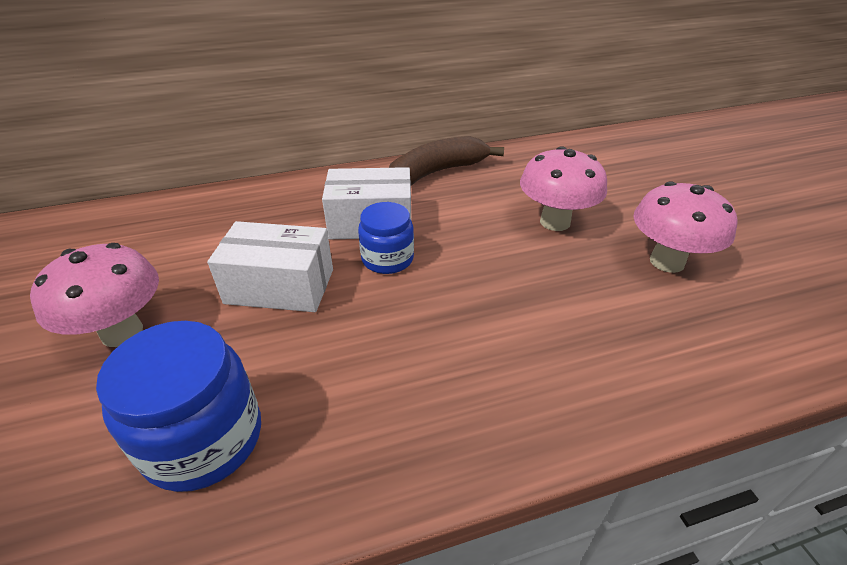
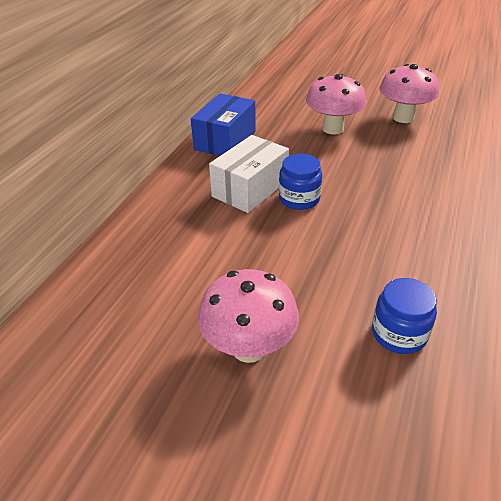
camera: 50 degrees left, 0 degrees up
(203, 438) = (399, 333): blue jar -> blue jar, size x0.64
(280, 286) = (278, 253): white box -> none
(437, 172) = (225, 140): brown banana -> blue box

